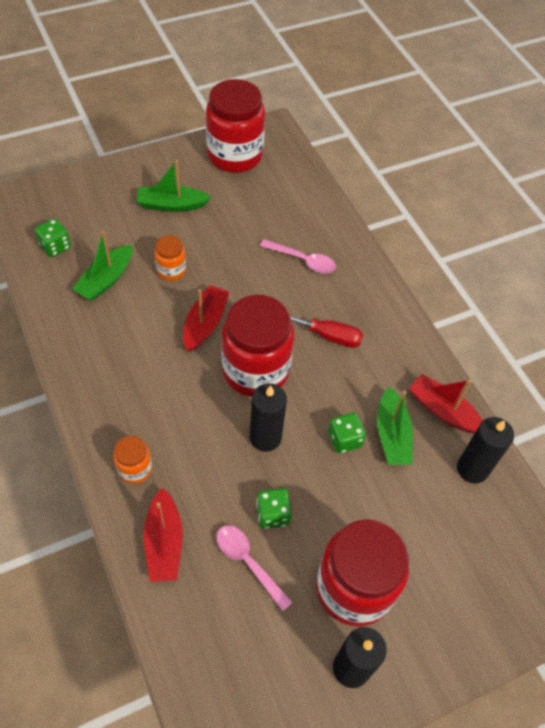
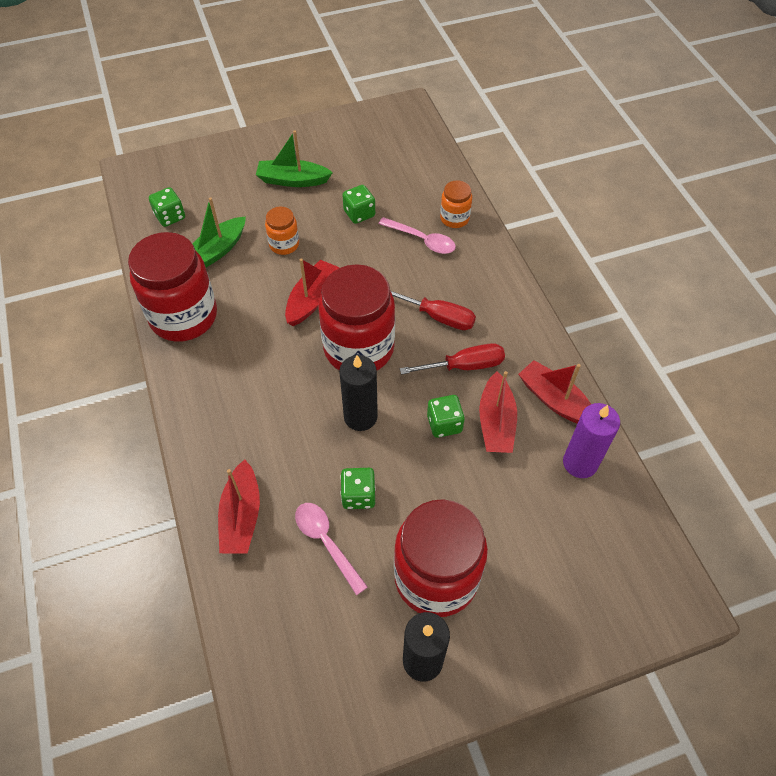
camera: 10 degrees right, 0 degrees up
(135, 469) = (221, 440): orange jar -> orange jar (454, 218)
(235, 155) = (364, 133): red jar -> red jar (183, 316)
(240, 236) = (359, 214): none -> green dice
(356, 382) = (464, 366): none -> red screwdriver
(392, 435) = (496, 422): green boat -> red boat
(472, 469) = (580, 463): black candle -> purple candle

